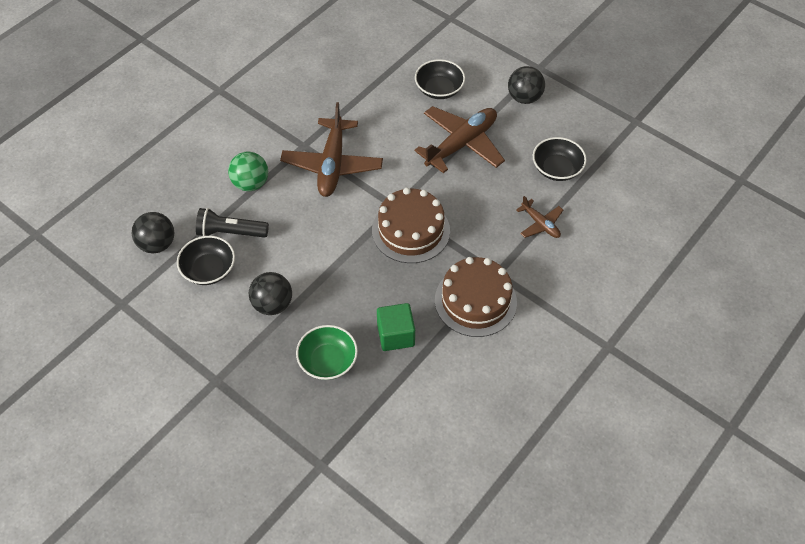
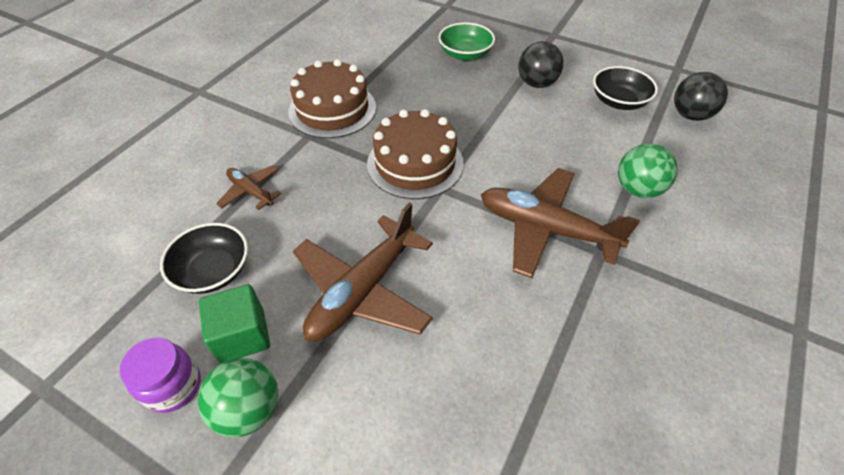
camera: 170 degrees right, 5 degrees down
(230, 232) = (622, 135): black flashlight -> none
(332, 165) = (545, 229): brown plane -> brown plane turned 60 degrees counterclockwise
(396, 335) = (409, 76): green cube -> green cube (242, 335)
(439, 89) = (416, 402): black bowl -> none
(524, 98) = (249, 409): black ball -> green ball
(566, 112) = (173, 386): none -> purple jar

